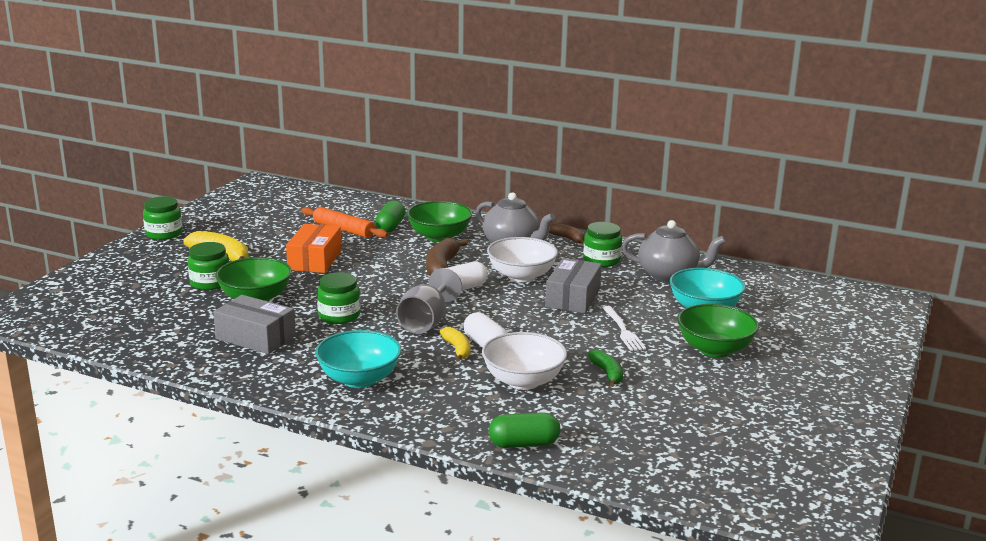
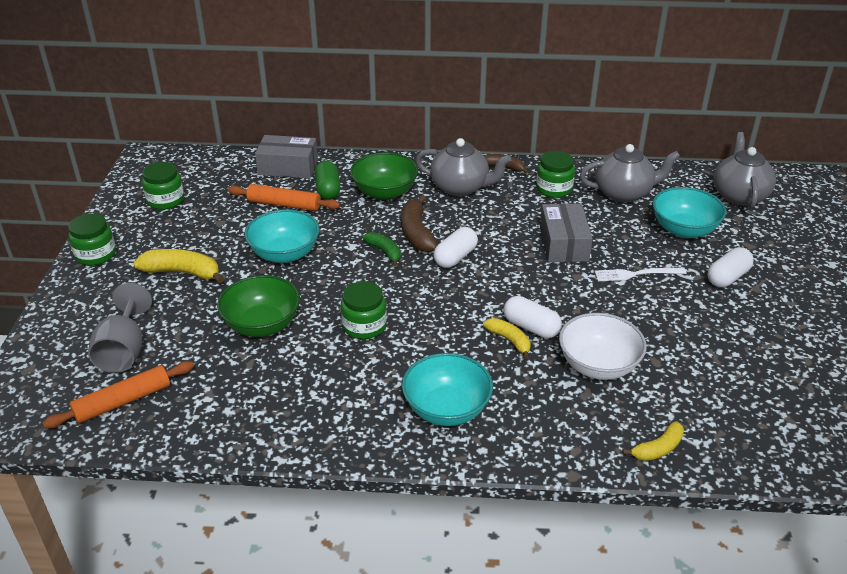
camera: 20 degrees left, 15 degrees up
(107, 321) = (123, 401): none -> orange rolling pin
(210, 283) = (197, 314): green jar -> green jar (165, 200)
(255, 337) = (301, 380): grey box -> grey box (288, 167)
(315, 260) = (285, 254): orange box -> turquoise bowl
(426, 322) = (455, 312): grey goblet -> grey goblet (124, 351)
(521, 276) = (498, 227): white bowl -> none
(524, 444) = (658, 449): green capsule -> yellow banana
(608, 374) = (663, 334): green banana -> green banana (384, 252)
(623, 330) = (636, 274): white fork -> white fork turned 120 degrees clockwise
(714, 349) = (727, 277): green bowl -> white capsule
(790, 296) = (739, 195): none -> grey teapot

